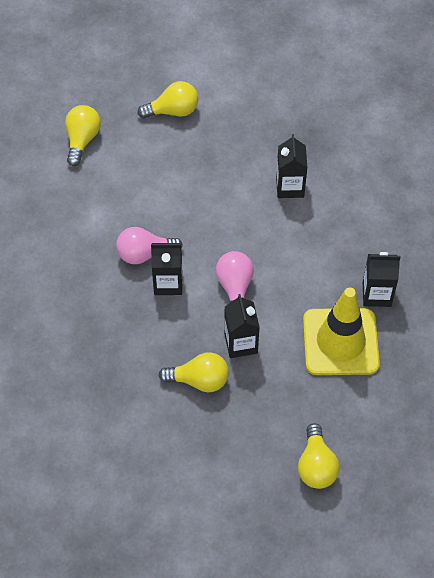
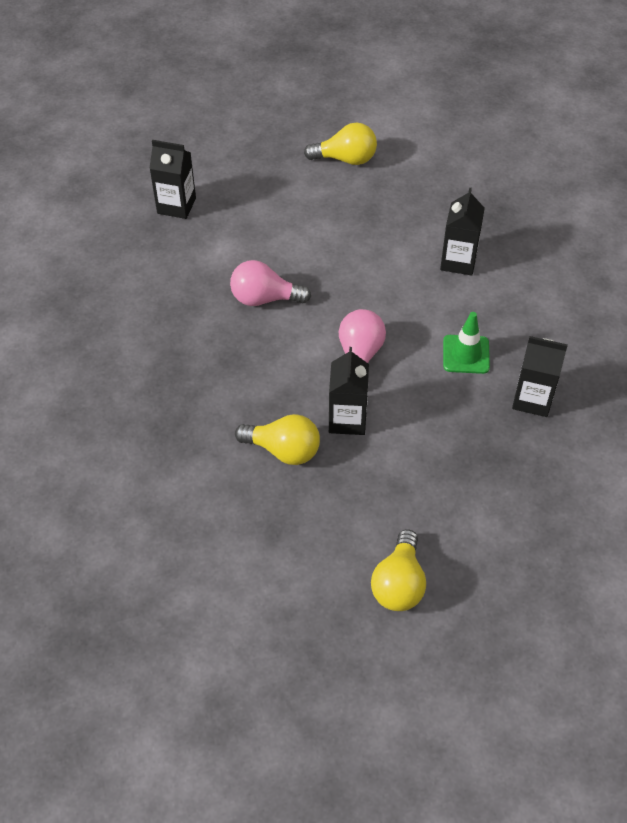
camera: 15 degrees right, 5 degrees down
(82, 140) = (234, 169): yellow light bulb -> none
(168, 283) = (281, 335): black carton -> black carton (176, 205)
(317, 267) = (466, 354): none -> green traffic cone
(340, 342) = (471, 444): yellow traffic cone -> none

